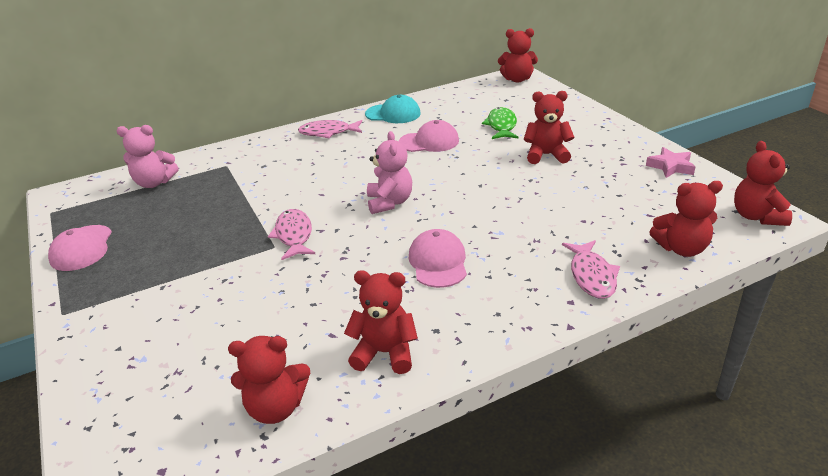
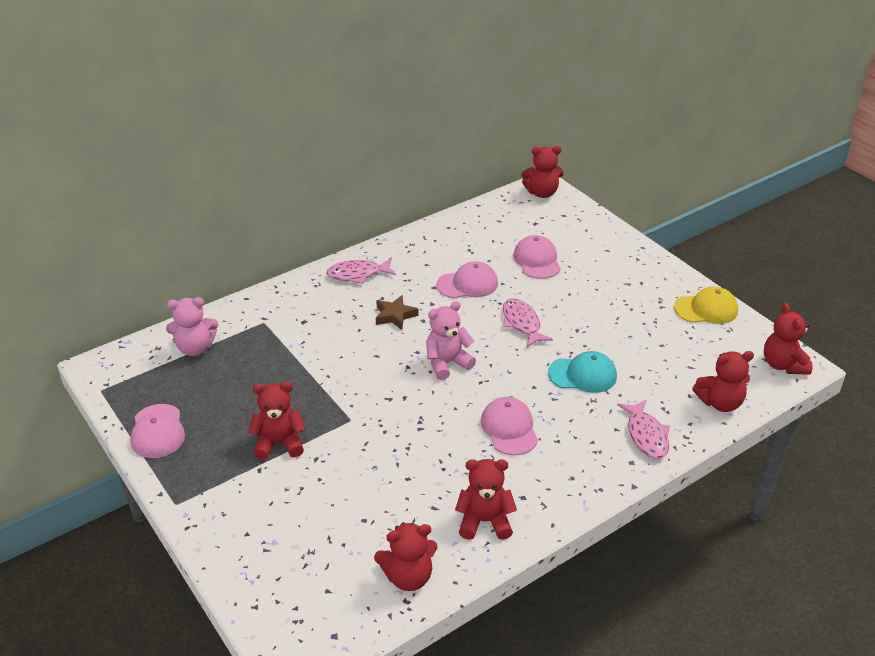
camera: 10 degrees left, 5 degrees up
(294, 235) = (365, 406): pink fish -> pink fish (522, 323)
(351, 163) = (395, 316): none -> brown star
(389, 202) = (447, 363): pink teddy bear -> pink teddy bear turned 105 degrees counterclockwise
(393, 114) = (420, 246): turquoise cap -> turquoise cap (582, 375)
(501, 126) = (537, 260): green fish -> pink cap
(546, 155) = (587, 298): red teddy bear -> red teddy bear (279, 443)
(670, 166) = (706, 309): pink star -> yellow cap

